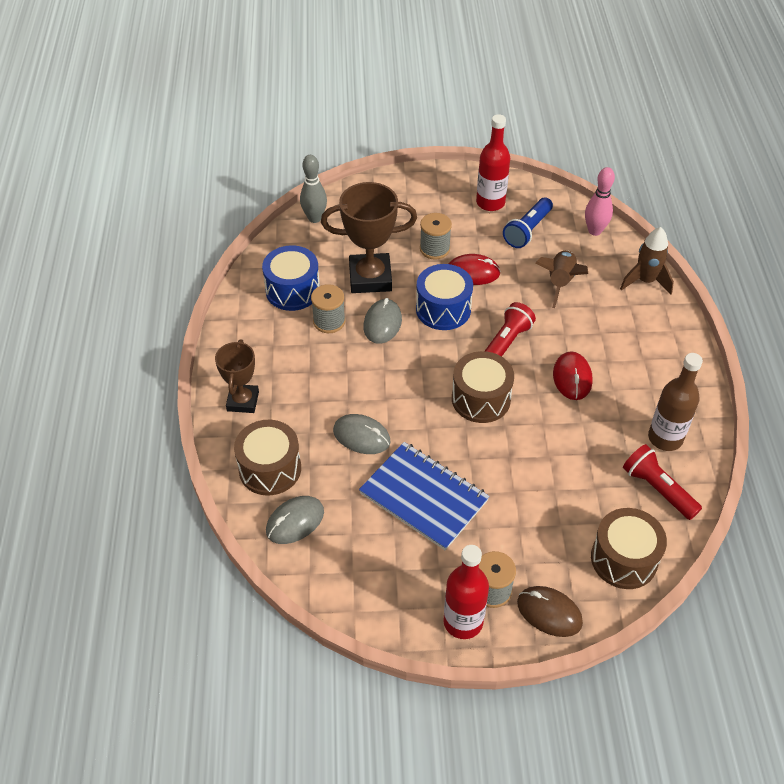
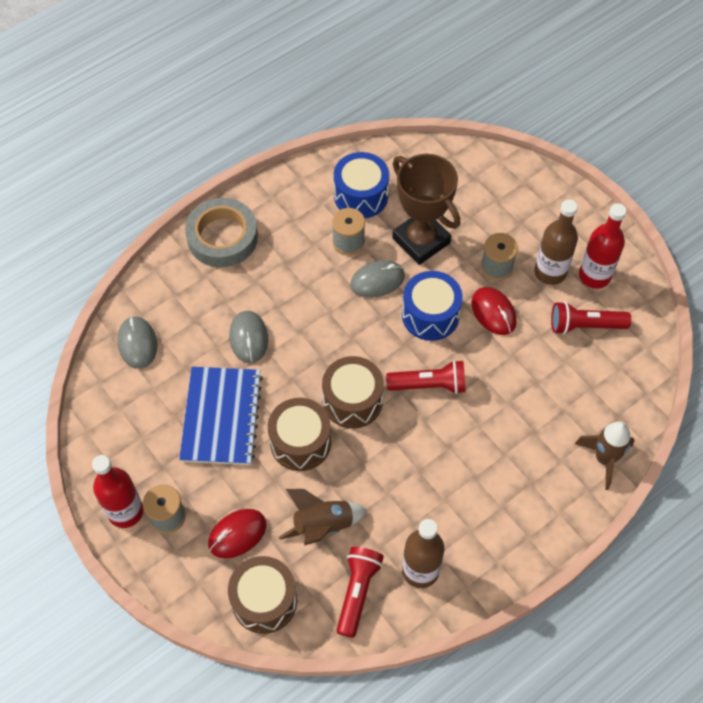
camera: 55 degrees right, 10 degrees up
(243, 401) = (222, 237): brown trophy -> grey tape
(270, 469) = (173, 296): brown drum -> brown drum (300, 442)
(295, 521) = (137, 343): grey mouse -> grey mouse turned 60 degrees clockwise
(314, 218) = (455, 158): grey bowling pin -> none
(466, 223) = (550, 272): none -> brown bottle
(527, 230) = (584, 325): blue flashlight -> red flashlight
(549, 613) = (174, 570): brown mouse -> none
(560, 283) = (540, 388): brown rocket -> brown rocket (323, 525)
(572, 378) = (432, 459): red mouse -> red mouse (237, 534)
(594, 231) = (635, 381): pink bowling pin -> none

